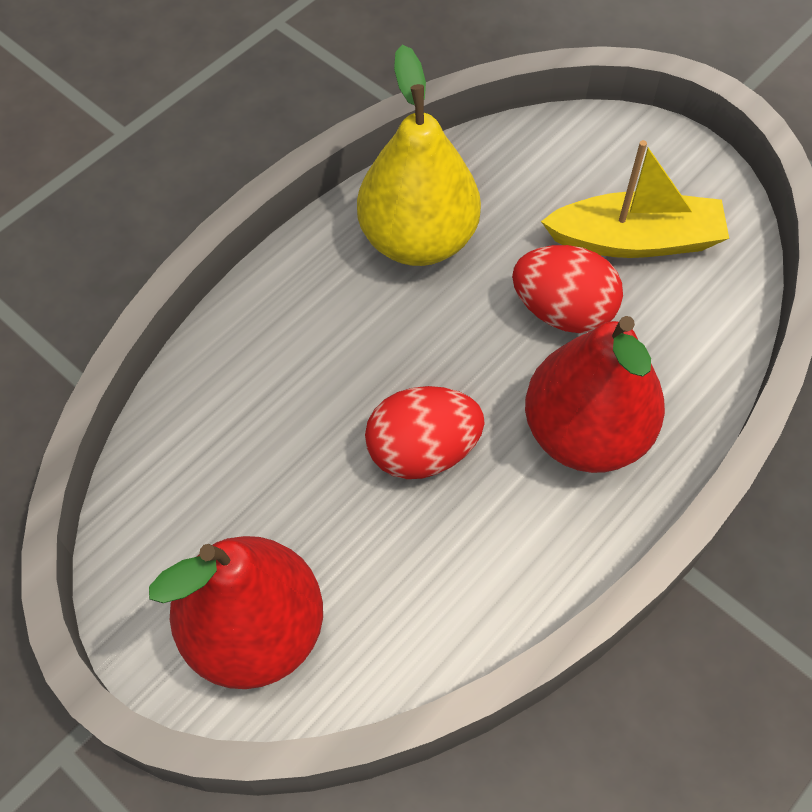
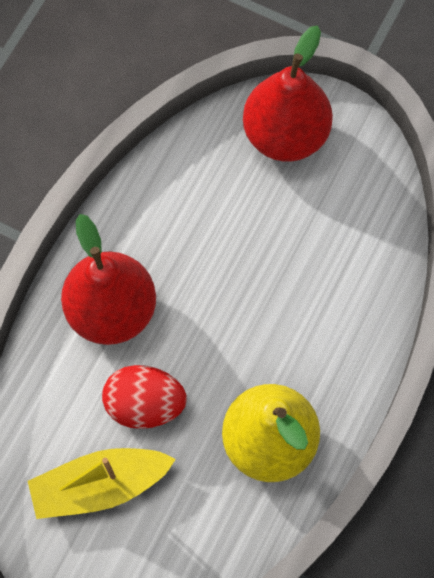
camera: 165 degrees right, 10 degrees up
(422, 451) = (218, 270): red egg -> none

